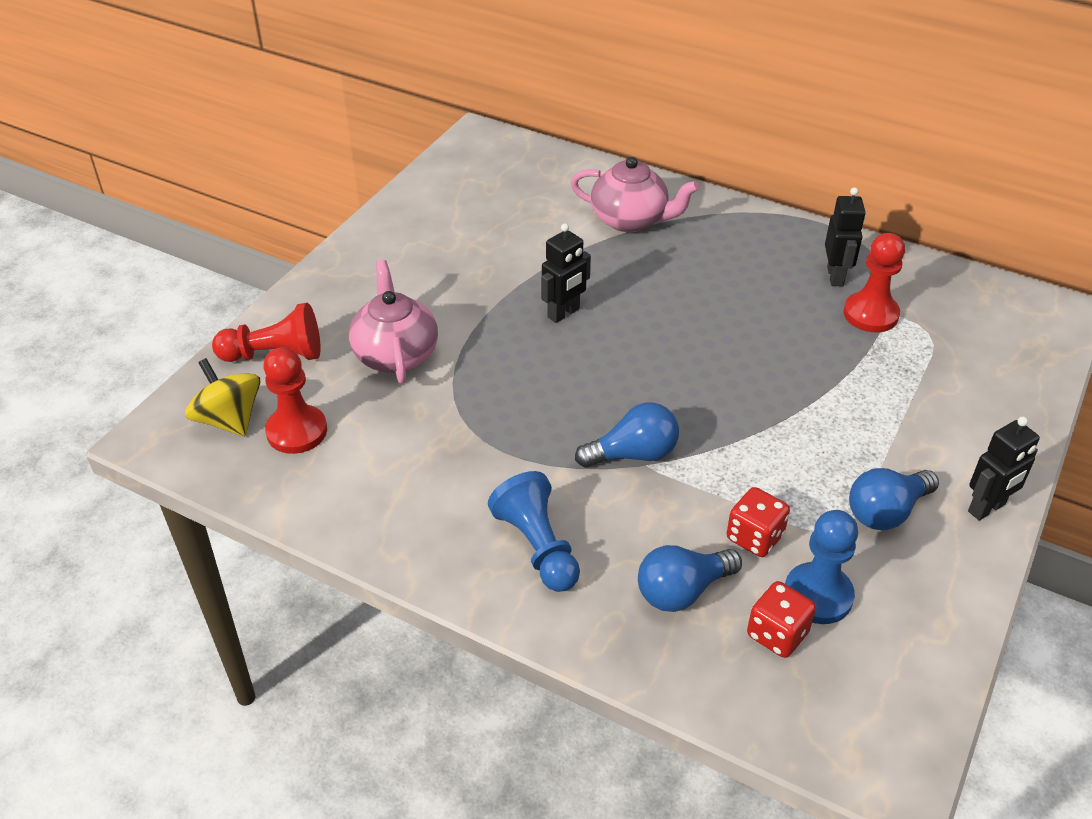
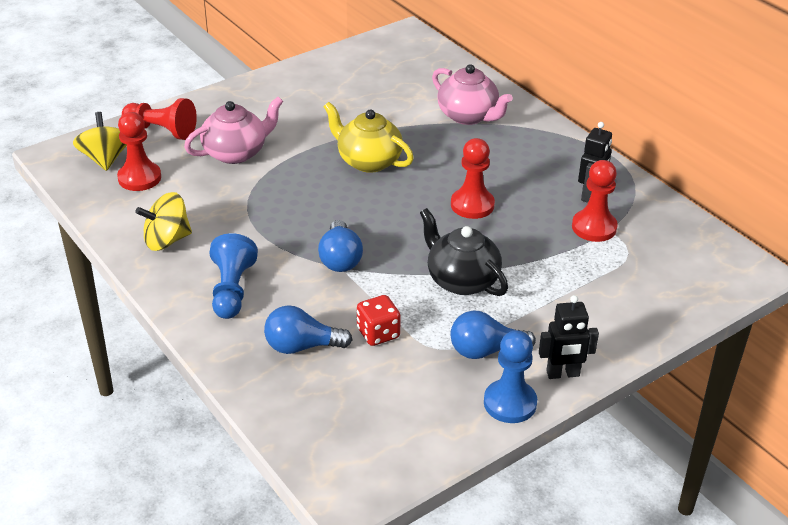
camera: 25 degrees right, 5 degrees down
(395, 354) = (236, 153): pink teapot -> pink teapot turned 45 degrees clockwise
(401, 507) = (167, 240): none -> yellow spinning top
(564, 313) = (368, 161): black robot -> yellow teapot
(633, 454) = (340, 259): blue light bulb -> blue light bulb turned 75 degrees clockwise
(724, 331) = (472, 205): none -> red pawn
(777, 634) = (342, 392): red dice -> none
(789, 431) = (461, 280): none -> black teapot
(818, 595) = (390, 381): blue pawn -> blue pawn (510, 403)

